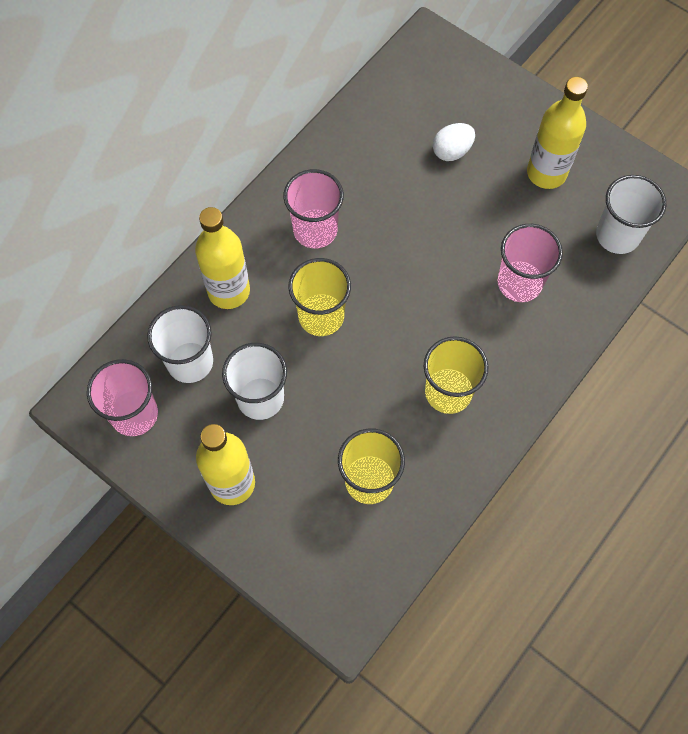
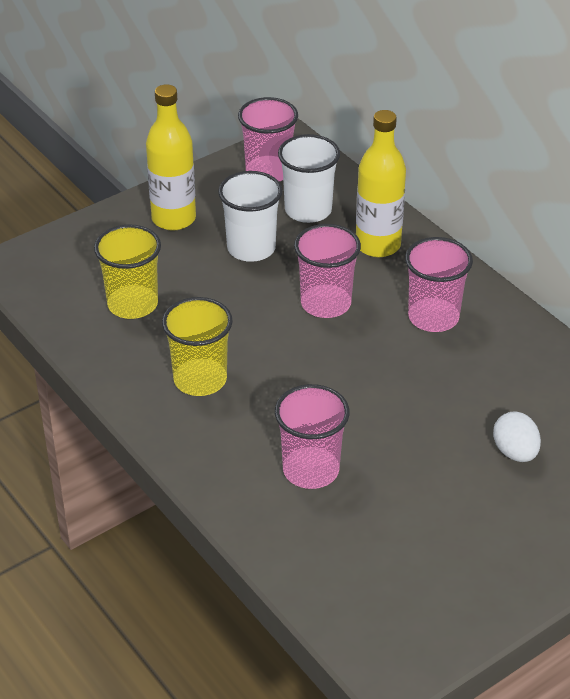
camera: 105 degrees right, 25 degrees down
(321, 316) = (326, 303): yellow cup -> pink cup
(546, 173) = (460, 536): yellow bottle -> none
(617, 235) = (346, 583): white cup -> none

